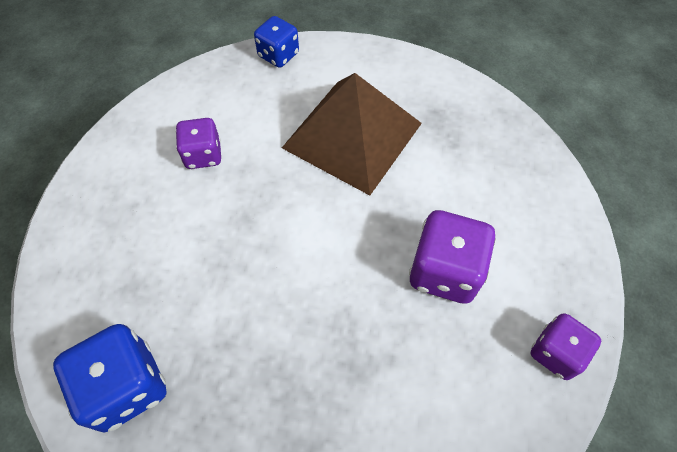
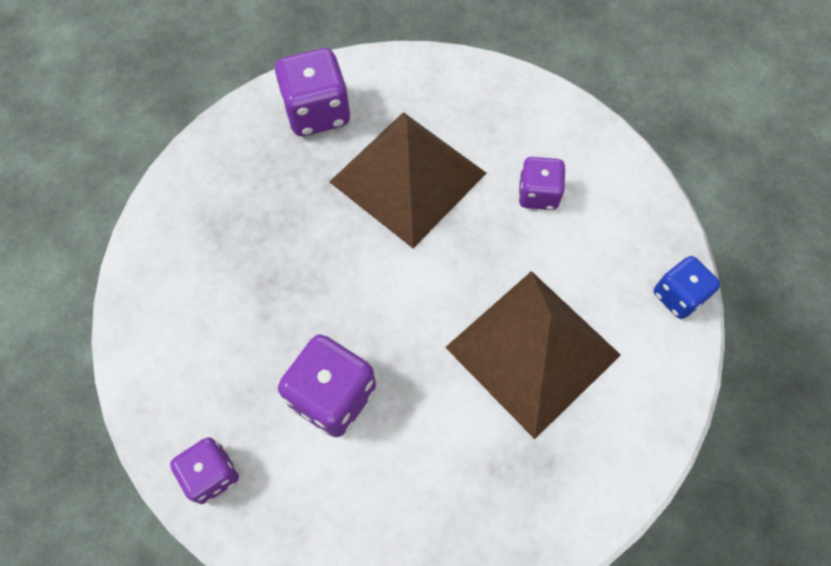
camera: 105 degrees right, 5 degrees up
(126, 386) = (317, 112): blue dice -> purple dice
(201, 266) = (408, 177): none -> brown pyramid

